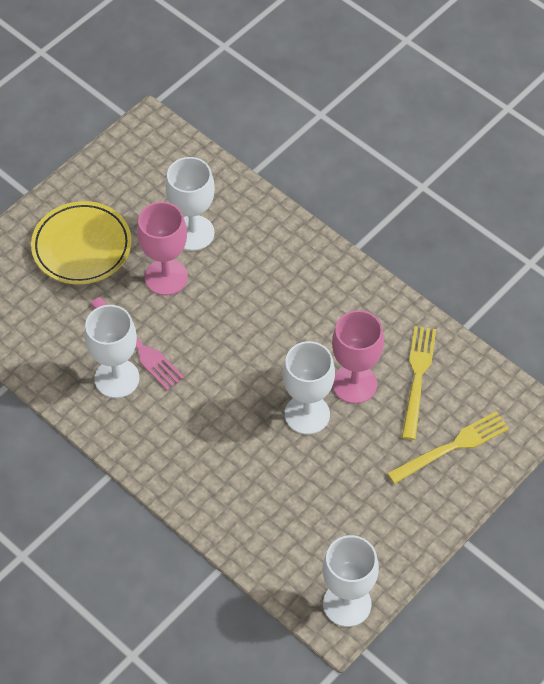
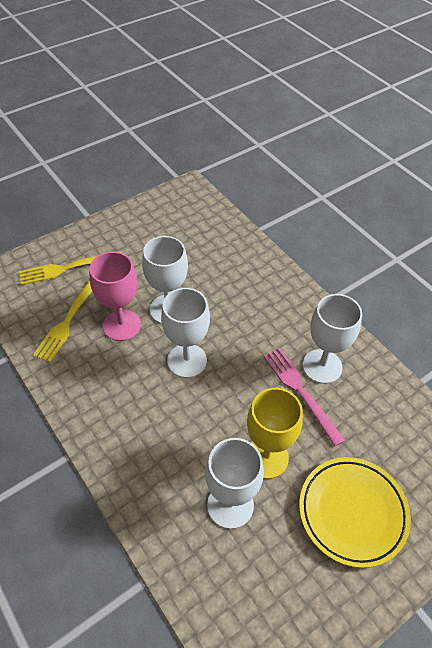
camera: 170 degrees left, 5 degrees down
(166, 277) = (266, 457): pink goblet -> yellow goblet
(347, 604) = (180, 196): white goblet -> white goblet (187, 360)

